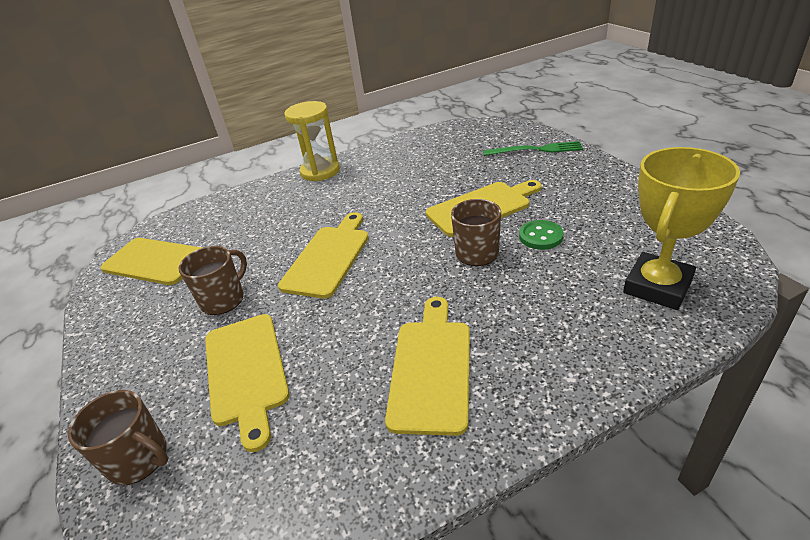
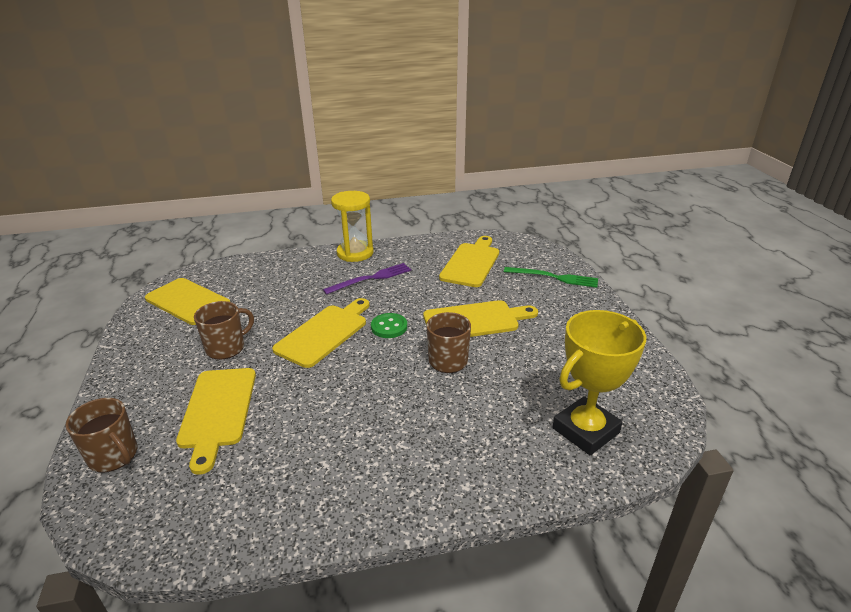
camera: 10 degrees right, 5 degrees down
(350, 192) = (371, 278): none -> purple fork
(431, 368) = (359, 447): yellow cutting board -> yellow cutting board (471, 263)
(540, 236) = (511, 360): green button -> green button (389, 327)

